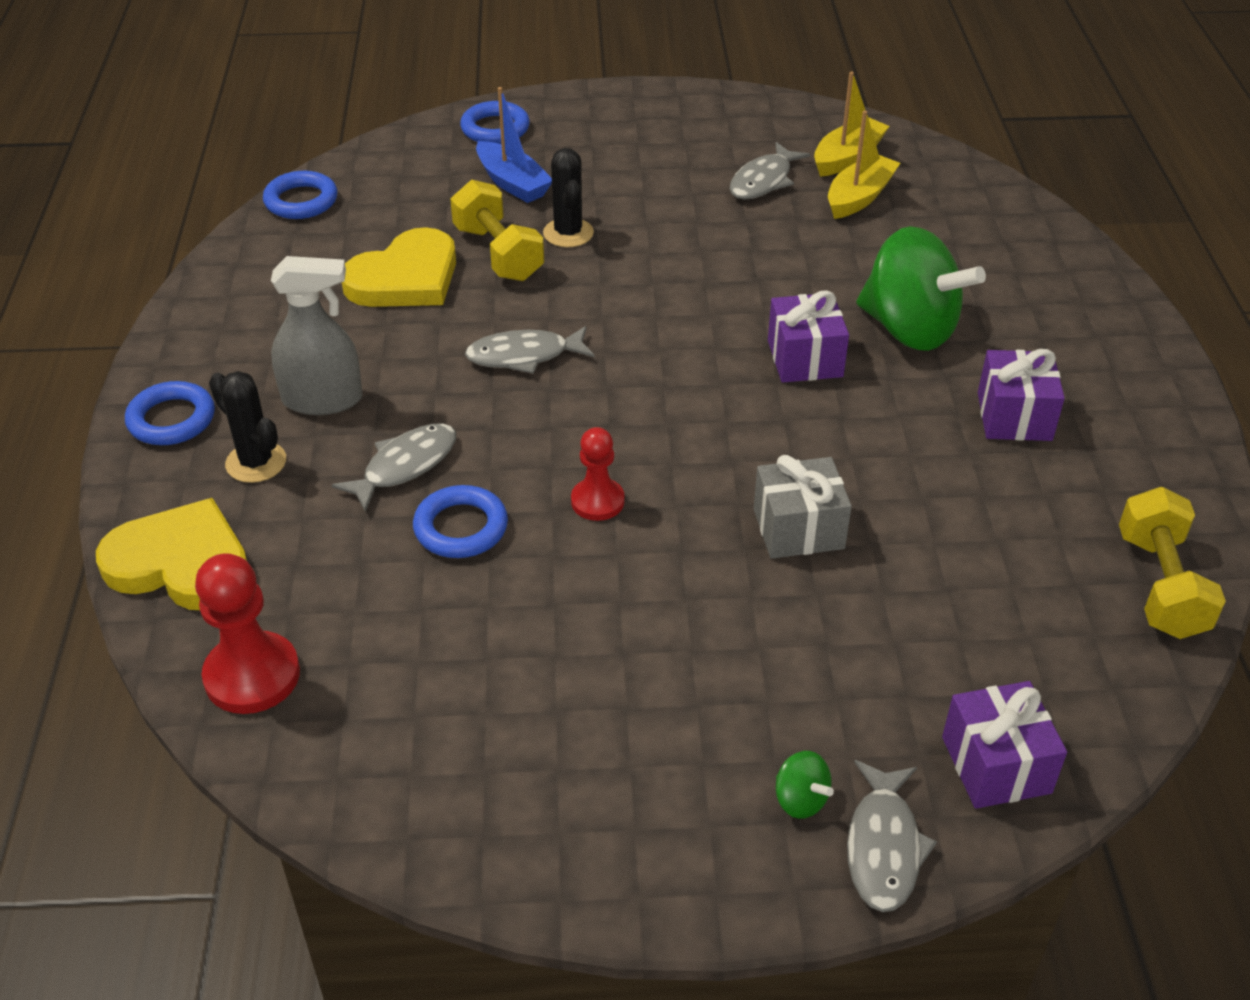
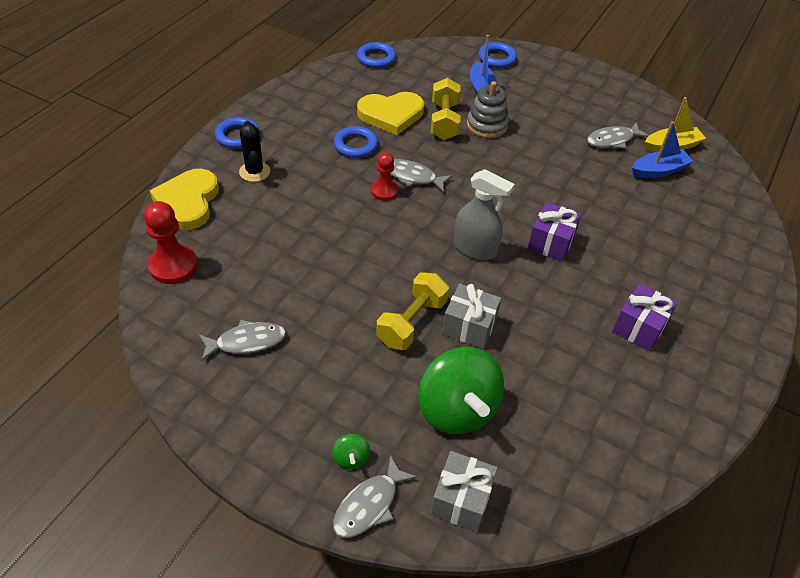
camera: 30 degrees right, 5 degrees up
(181, 563) = (188, 202): yellow heart -> yellow heart turned 135 degrees counterclockwise
(323, 399) = (306, 156): grey spray bottle -> grey spray bottle (475, 248)
(405, 466) = (314, 204): grey fish -> grey fish (247, 342)
(461, 528) = (313, 245): blue ring -> blue ring (355, 145)
(568, 233) = (487, 125): black cactus -> grey stacking toy
(597, 501) = (385, 263): red pawn -> red pawn (384, 191)
(859, 197) = (659, 170): yellow boat -> blue boat
(909, 329) = (622, 253): green spinning top -> green spinning top (457, 409)
(996, 765) = (461, 500): purple gift -> grey gift
(1160, 586) = (639, 461): yellow dumbbell -> yellow dumbbell (412, 322)

